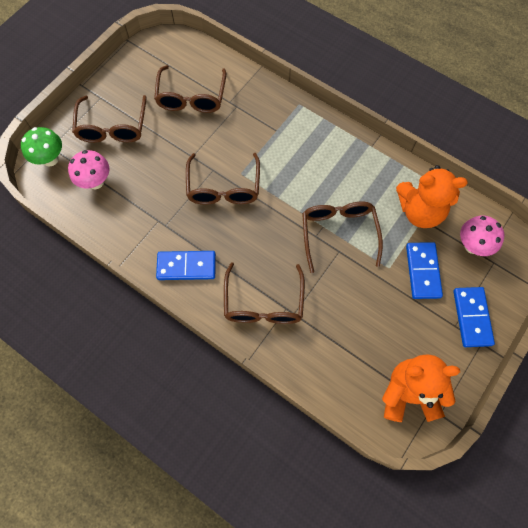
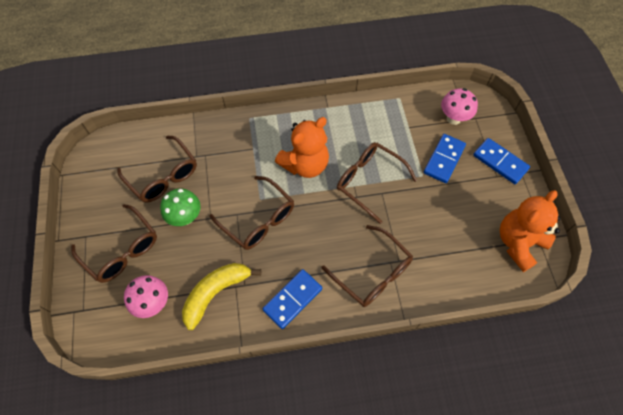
camera: 45 degrees left, 5 degrees down
(50, 159) = (93, 320): green mushroom -> green mushroom (185, 217)
(141, 213) = (216, 293): none -> yellow banana
(420, 211) = (402, 123): orange teddy bear -> orange teddy bear (305, 164)
(423, 271) = (444, 159): blue domino -> blue domino turned 75 degrees clockwise

